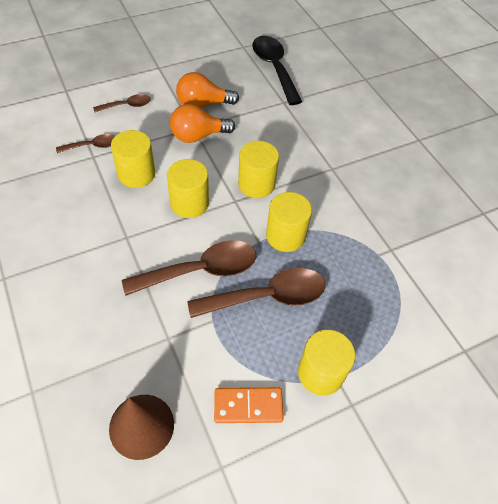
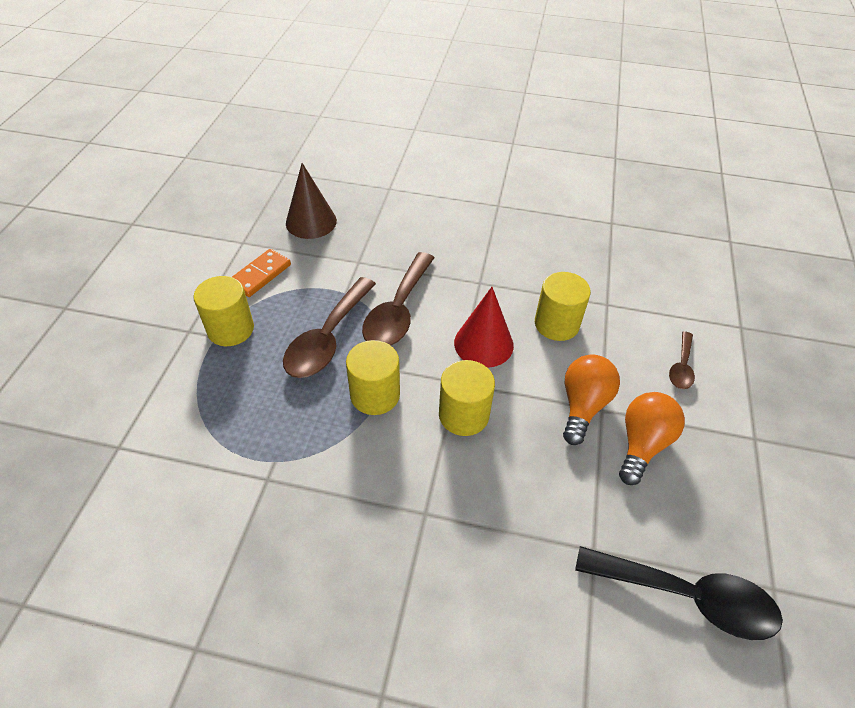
camera: 130 degrees right, 5 degrees down
(92, 146) = (624, 310): brown spoon -> none
(189, 203) = (483, 344): yellow cylinder -> red cone

